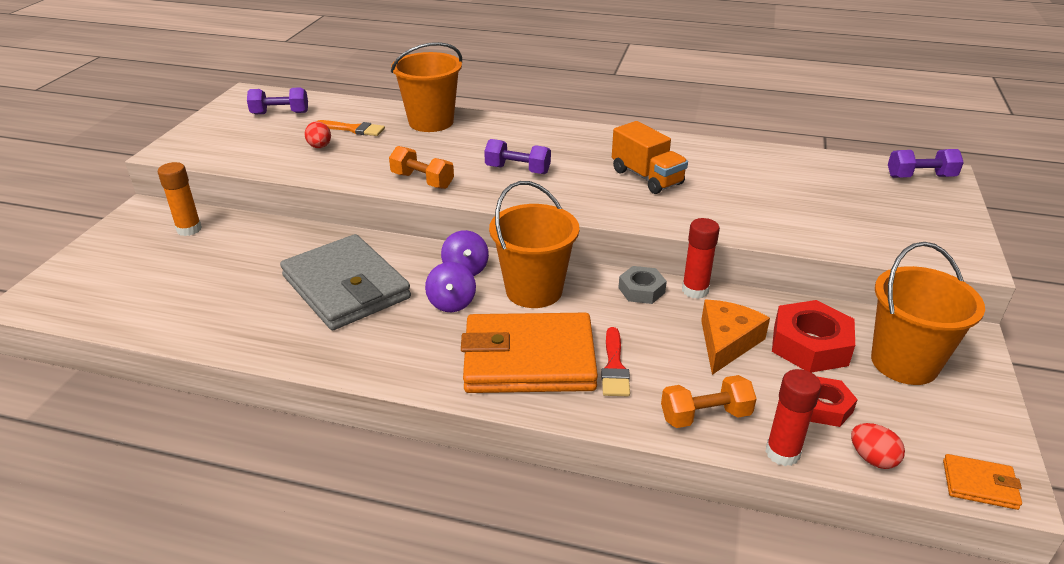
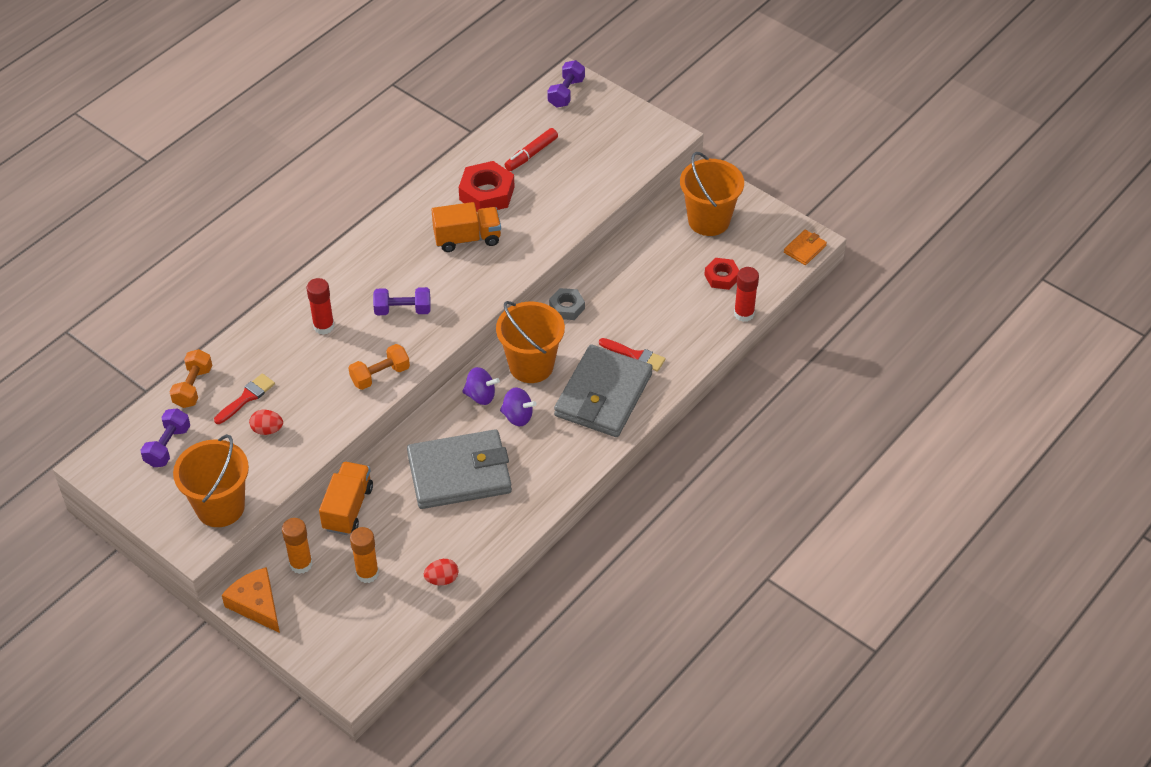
camera: 65 degrees left, 15 degrees up
(184, 269) = (367, 573): none -> orange glue stick
(270, 234) = (348, 508): none -> orange truck
(353, 129) = (246, 398): orange brush -> red brush
(431, 122) = (271, 339): orange bucket -> orange bucket (220, 507)
(517, 170) = (403, 310): purple dumbbell -> purple dumbbell turned 45 degrees clockwise
(529, 359) = (603, 395): orange wallet -> grey wallet
(695, 290) = (584, 280): red glue stick -> red glue stick (323, 326)
(705, 415) = (699, 332): orange dumbbell -> orange dumbbell (193, 387)
(727, 342) = (644, 290): orange cheese -> orange cheese (256, 604)
(805, 181) = (531, 154): none -> red marker
(810, 345) = (670, 253): red nut -> red nut (487, 193)
(872, 458) = (767, 279): red egg -> red egg (442, 579)

